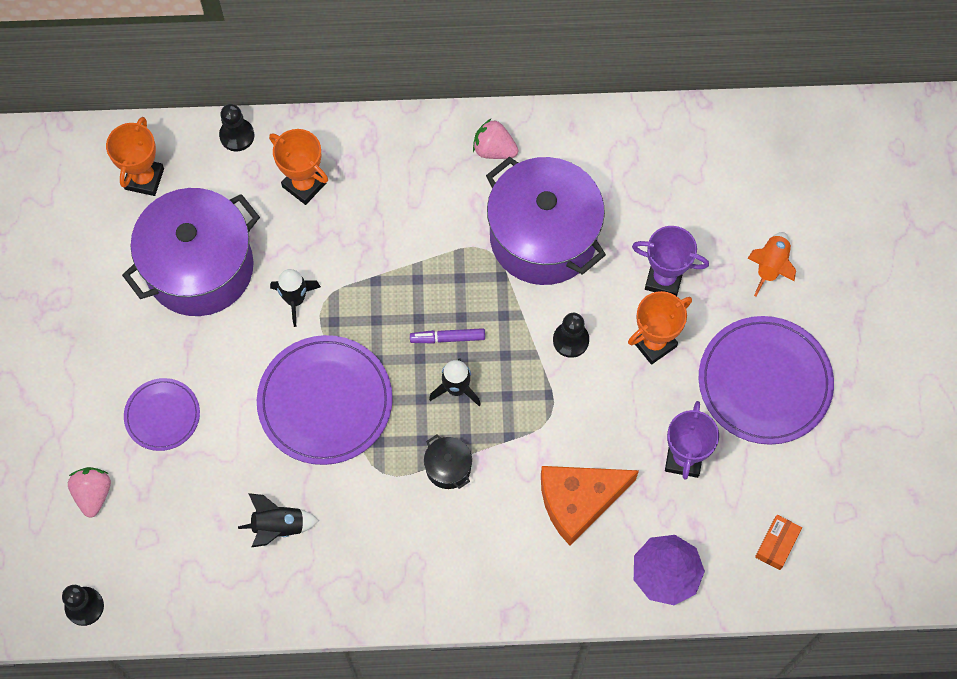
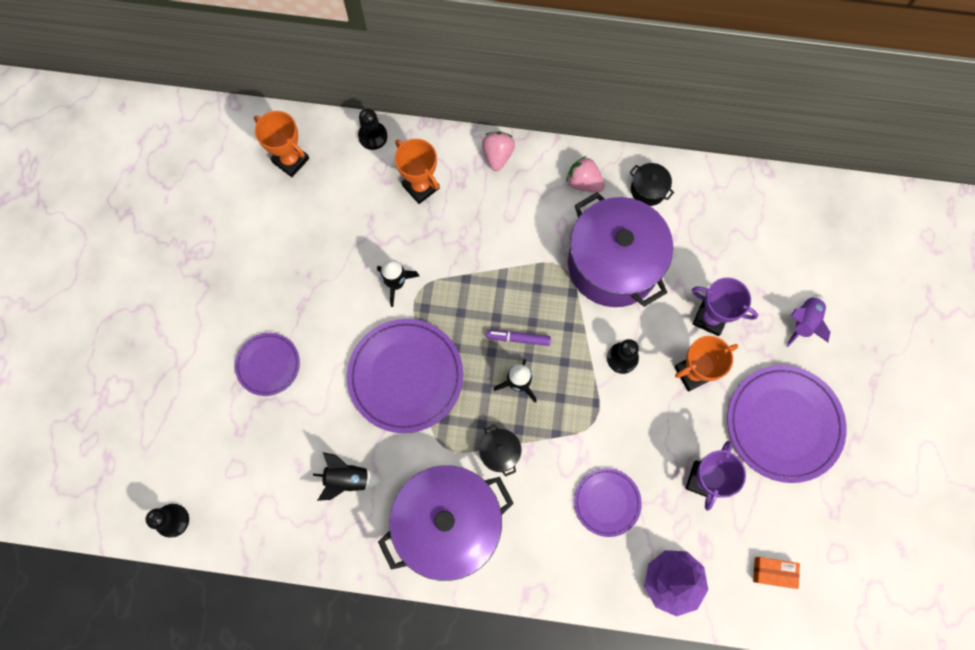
camera: 10 degrees right, 5 degrees up
(93, 494) = (198, 423): pink strawberry -> pink strawberry (497, 156)
(144, 179) = (290, 160): orange trophy -> orange trophy turned 75 degrees counterclockwise
(200, 267) = (322, 243): purple pot -> purple pot (448, 524)
(570, 146) = (648, 190): none -> black pot
(579, 501) = (607, 502): orange cheese -> purple plate
(771, 266) = (804, 322): orange rocket -> purple rocket
(777, 544) = (773, 572): orange box -> orange box turned 60 degrees clockwise

